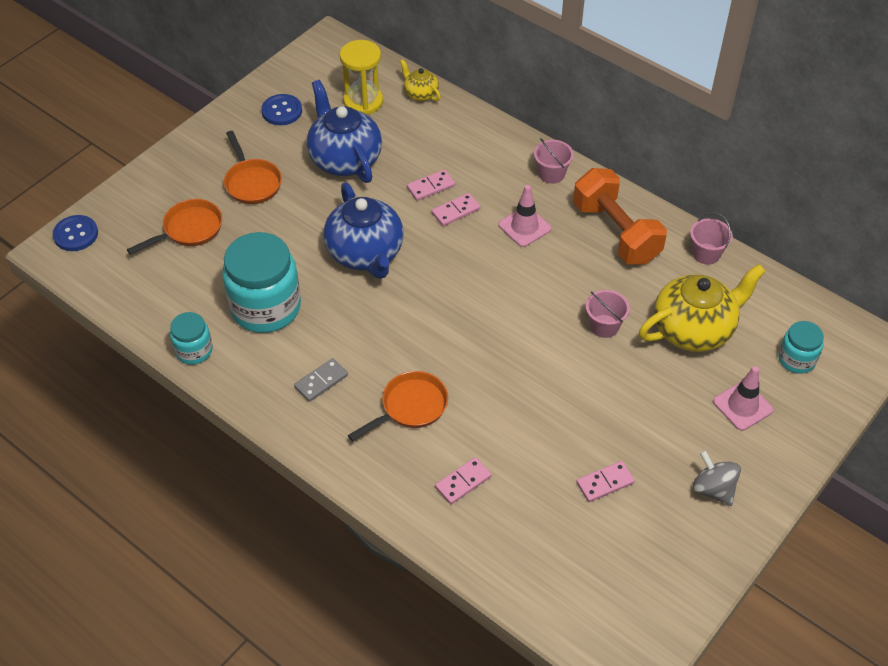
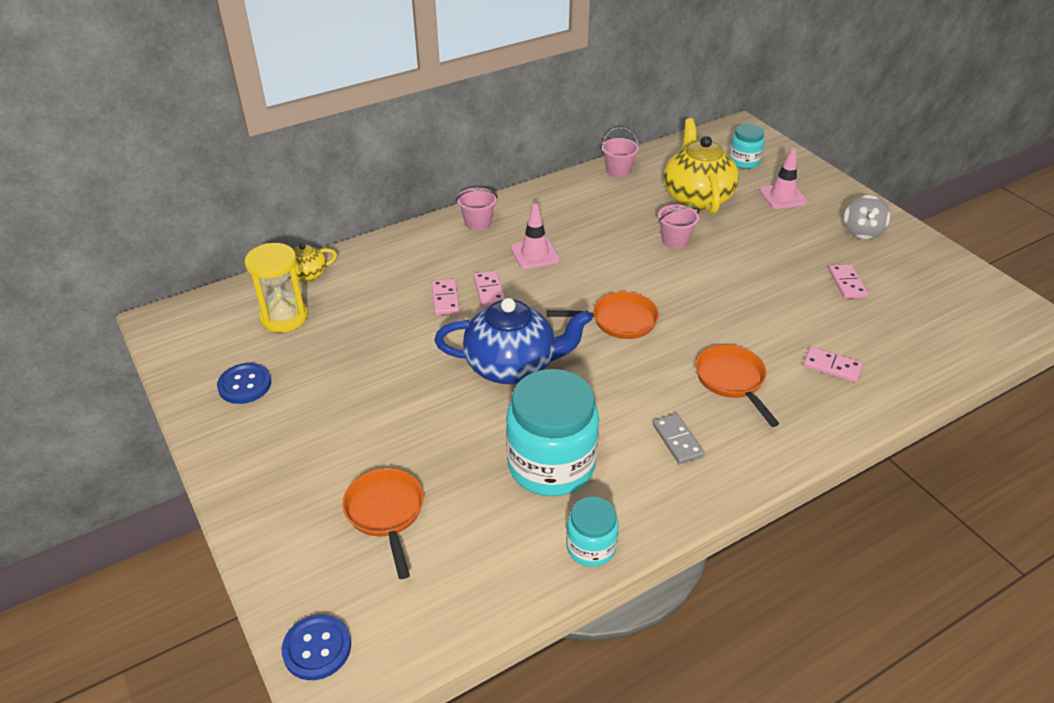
camera: 70 degrees left, 10 degrees down
(252, 182) = (344, 436): orange pan -> orange pan (618, 321)
(344, 159) = (362, 351): blue teapot -> none
(463, 482) = (832, 367): pink domino -> pink domino turned 45 degrees counterclockwise
(616, 232) = (570, 207): orange dumbbell -> none
(713, 489) = (862, 231): grey spinning top -> grey spinning top turned 60 degrees counterclockwise

